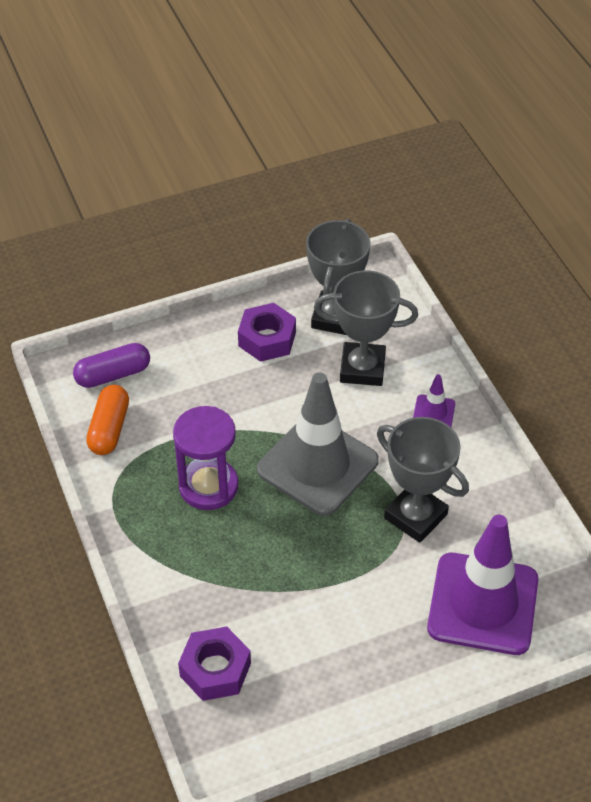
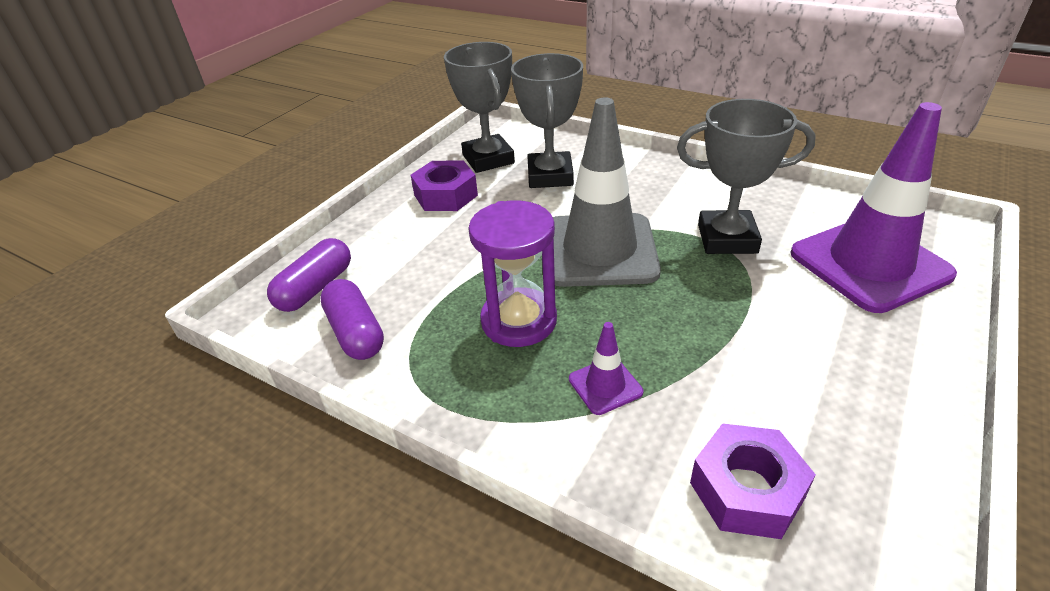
camera: 35 degrees left, 10 degrees down
(109, 429) = (356, 332): orange capsule -> purple capsule
(362, 368) = (550, 176): grey trophy -> grey trophy turned 60 degrees counterclockwise
(434, 412) = (641, 173): purple traffic cone -> purple traffic cone (605, 385)

